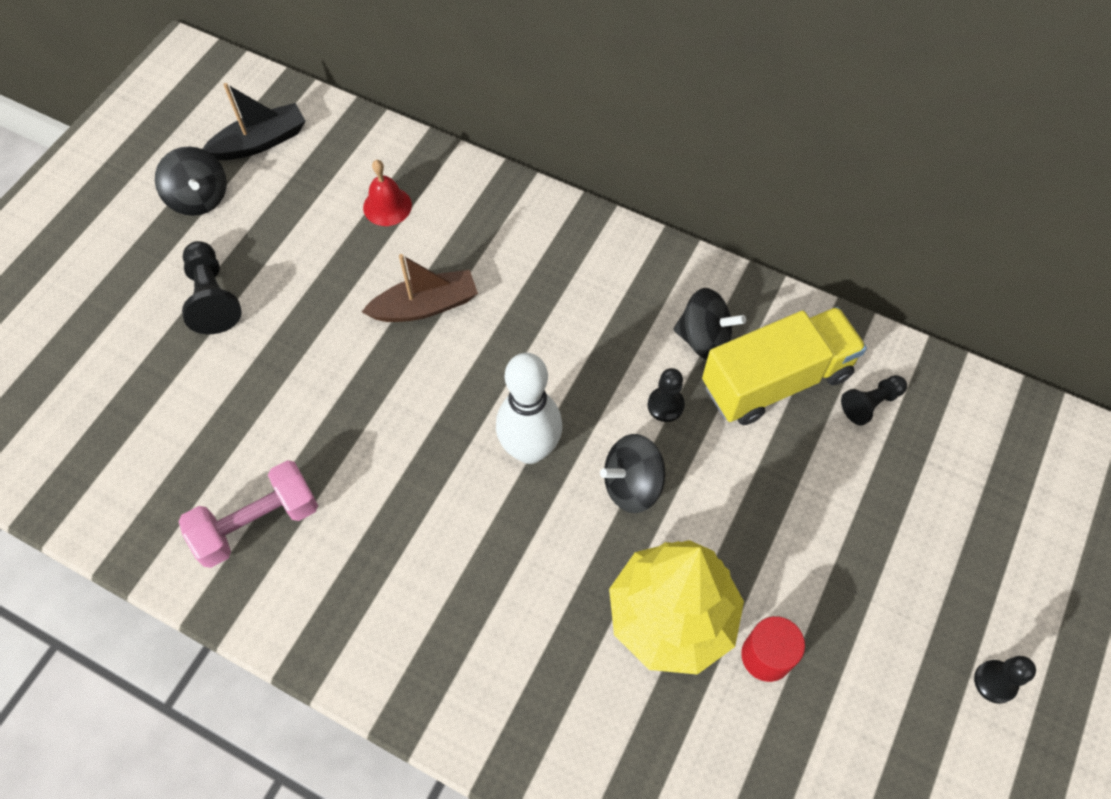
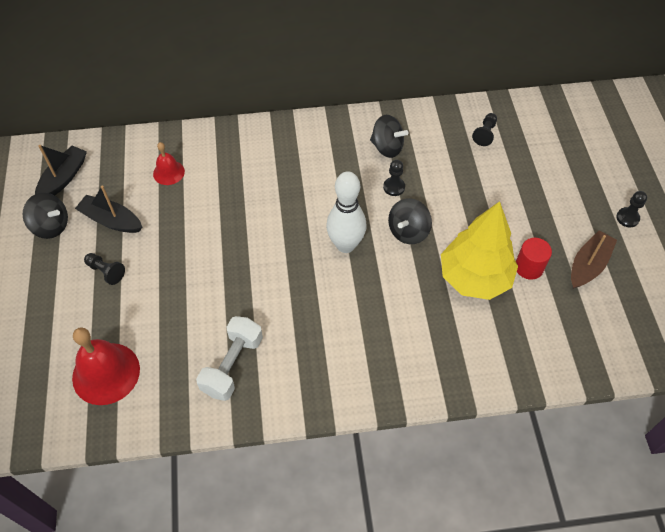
camera: 35 degrees left, 5 degrees down
(111, 432) = (106, 373): none -> red bell
(212, 297) = (106, 272): black pawn -> black pawn, size x0.65
(257, 523) = (232, 365): pink dumbbell -> white dumbbell
(270, 232) = (111, 220): none -> black boat
(425, 306) = (233, 209): brown boat -> brown boat (588, 265)
(704, 339) = (387, 147): black spinning top -> black spinning top turned 45 degrees clockwise
(776, 380) = (435, 147): yellow truck -> none

